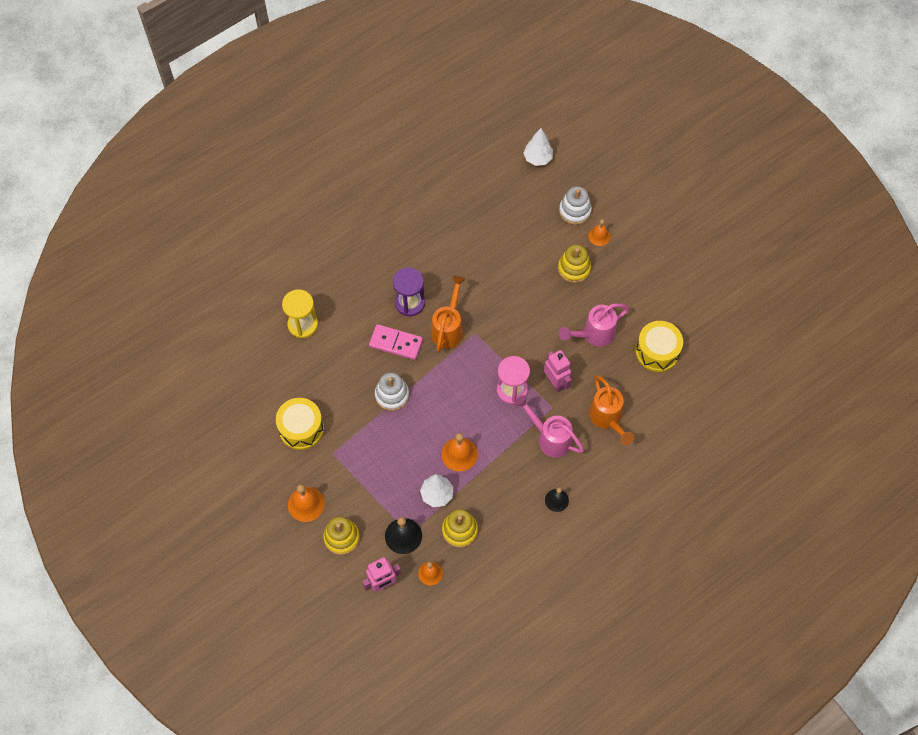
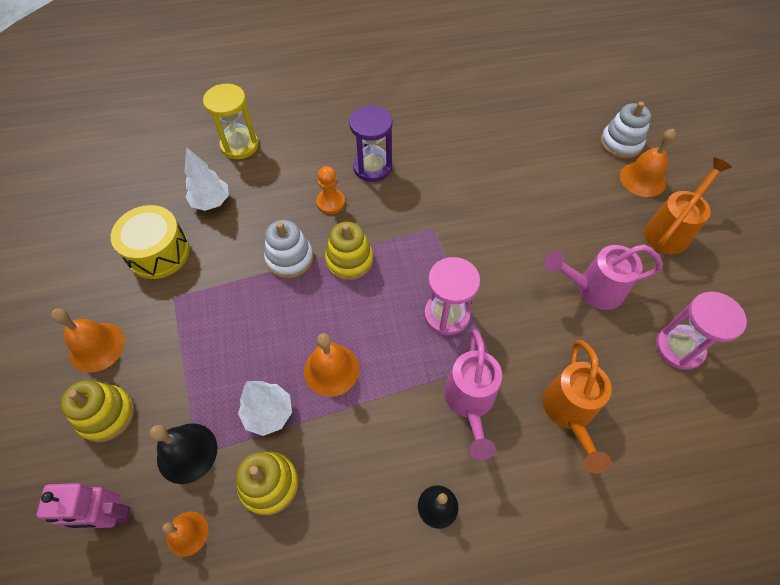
camera: 25 degrees right, 5 degrees down
(396, 343) = (331, 202): pink domino -> orange pawn
(448, 328) = (403, 210): orange watering can -> orange watering can (671, 230)
(537, 158) = (596, 80): white tree -> white tree (211, 202)
(549, 438) = (469, 403): pink watering can -> pink watering can turned 150 degrees counterclockwise
(555, 382) = (512, 330): pink robot -> none
(574, 268) = (595, 202): yellow stacking toy -> yellow stacking toy (349, 260)
(599, 236) = (642, 179): orange bell -> orange bell, size x1.54
(657, 352) = (679, 348): yellow drum -> pink hourglass

